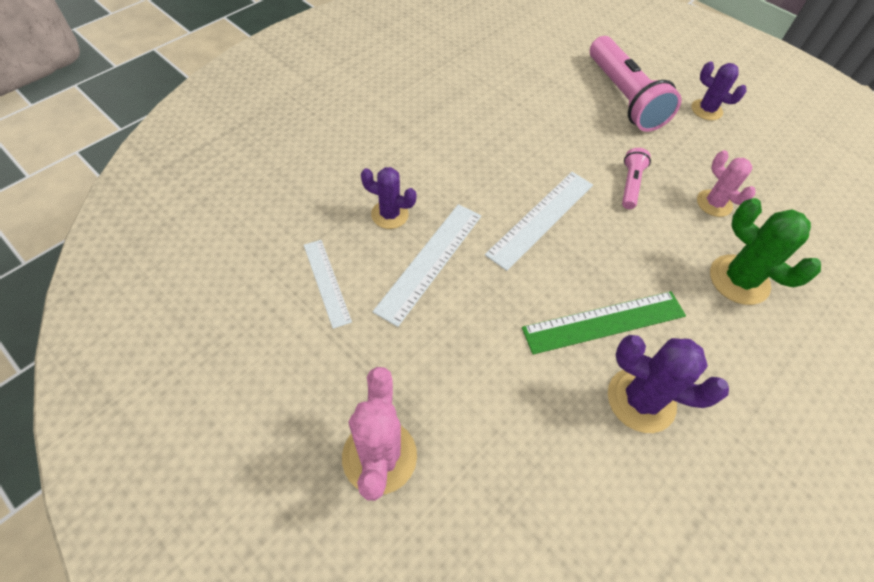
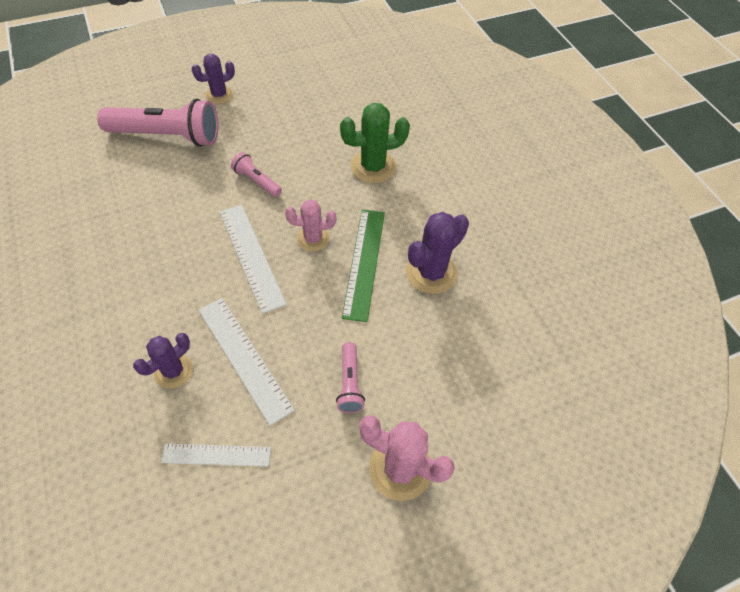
camera: 65 degrees left, 0 degrees up
(452, 366) = (350, 383): none -> pink flashlight
(714, 203) = (305, 142): pink cactus -> pink cactus (313, 238)

